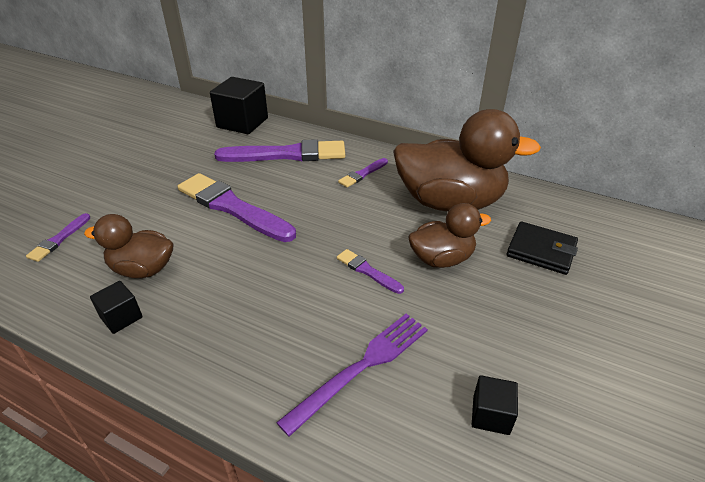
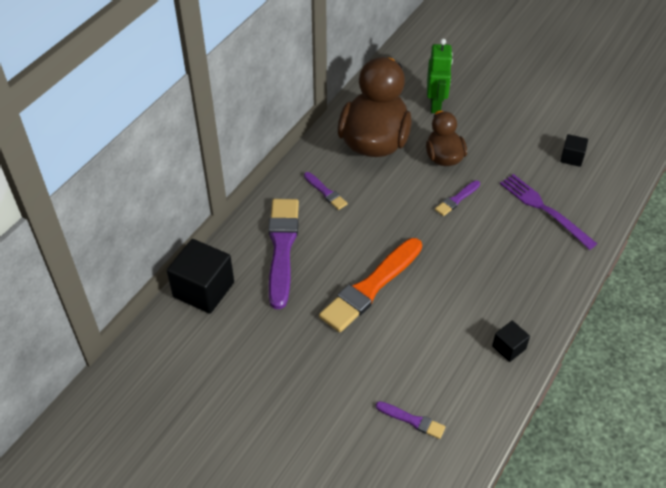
camera: 85 degrees left, 10 degrees up
(143, 269) = (454, 343): brown duck -> none
(232, 207) = (371, 287): purple brush -> orange brush
(541, 250) = (435, 105): black wallet -> green robot

